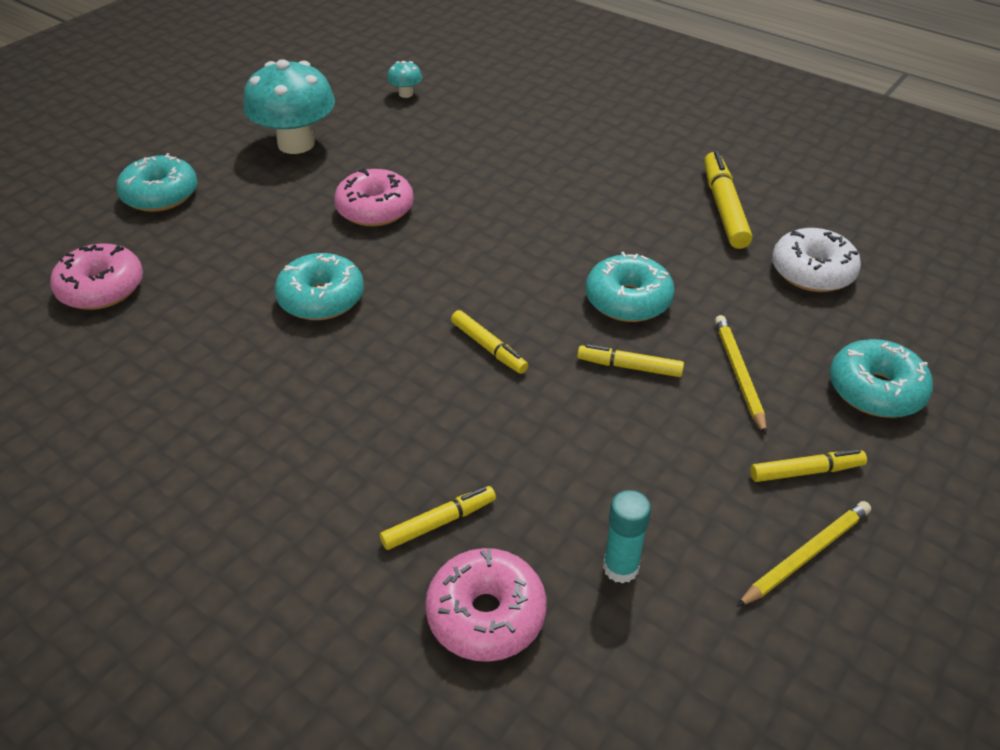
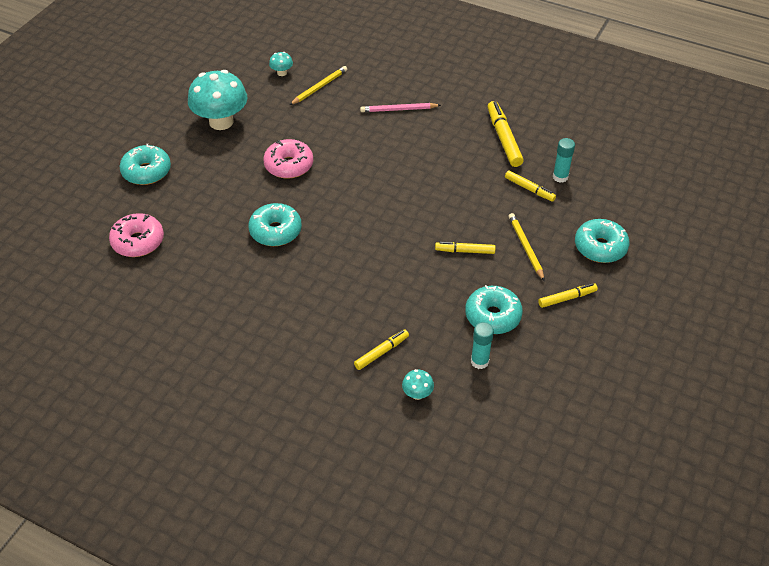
camera: 10 degrees left, 5 degrees up
(486, 614) = (417, 394): pink donut -> turquoise mushroom
(488, 347) = (382, 249): yellow marker -> yellow marker (529, 189)
(565, 154) = (398, 109): none -> pink pencil
(628, 300) = (456, 209): turquoise donut -> turquoise donut (493, 316)
(806, 555) = (570, 342): yellow pencil -> yellow pencil (319, 87)
(812, 272) = (560, 177): white donut -> turquoise glue stick

